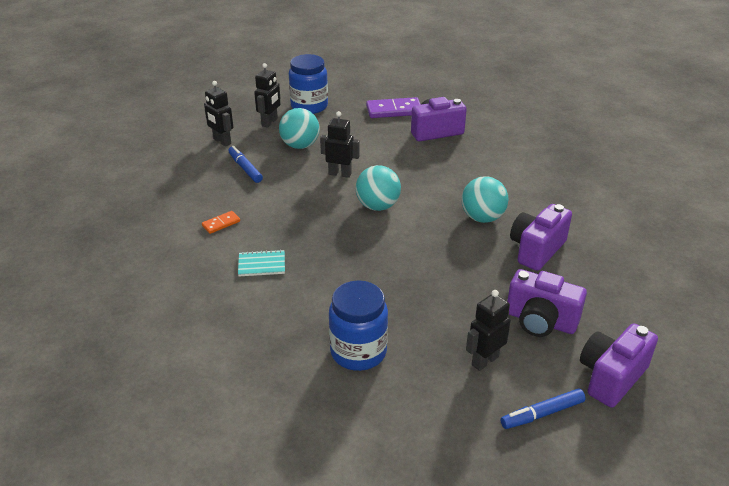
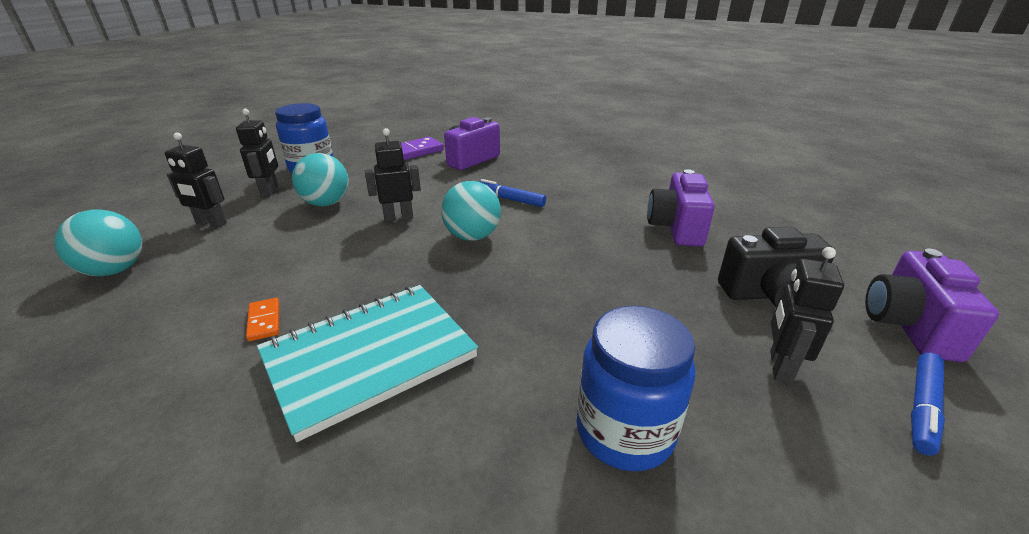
camera: 30 degrees left, 5 degrees down
(221, 223) = (264, 321): orange domino -> orange domino turned 45 degrees counterclockwise
(245, 168) = (264, 243): blue marker -> blue marker (509, 199)
(261, 264) = (369, 357): turquoise notebook -> turquoise notebook, size x2.33
(482, 218) = (593, 216): turquoise ball -> turquoise ball (115, 270)
(540, 321) = (769, 295): purple camera -> black camera

